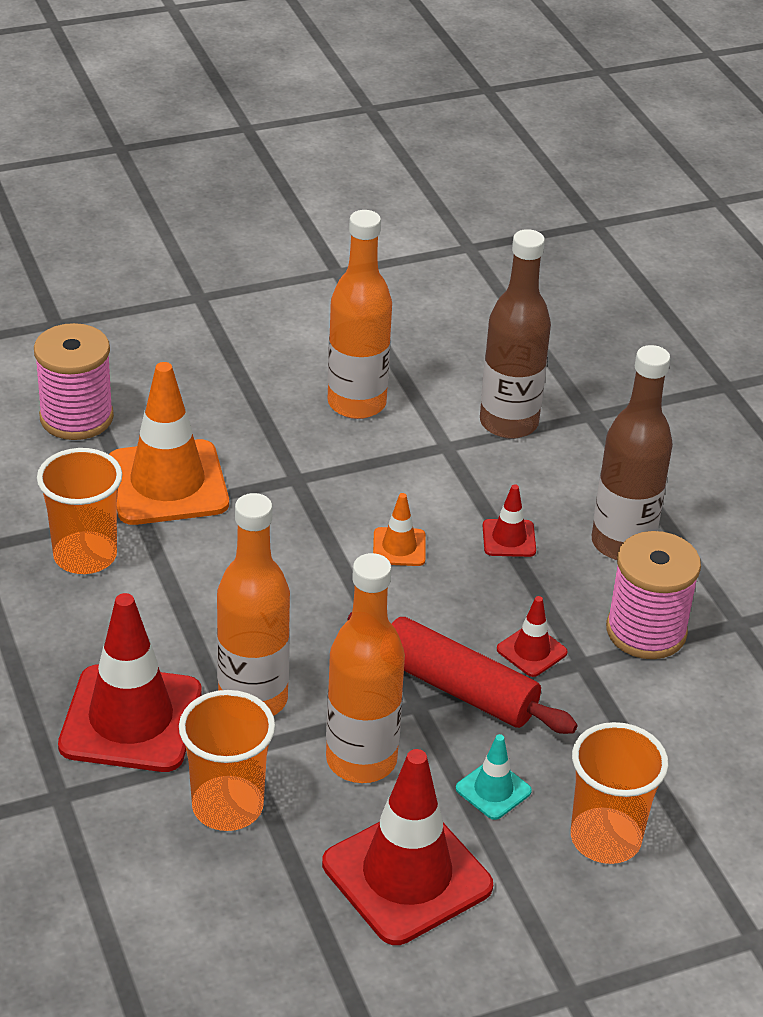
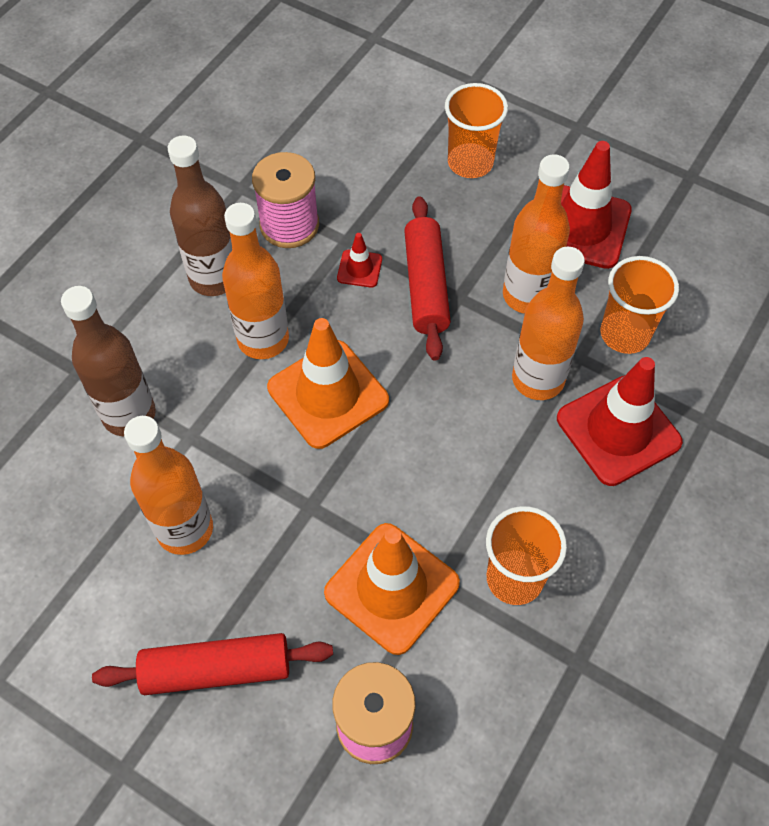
camera: 125 degrees left, 20 degrees up
(218, 366) = (216, 669): none -> red rolling pin
(399, 547) = (328, 394): orange traffic cone -> orange traffic cone, size x2.18
(493, 790) = (486, 225): turquoise traffic cone -> none
(509, 538) = (263, 339): red traffic cone -> orange bottle

